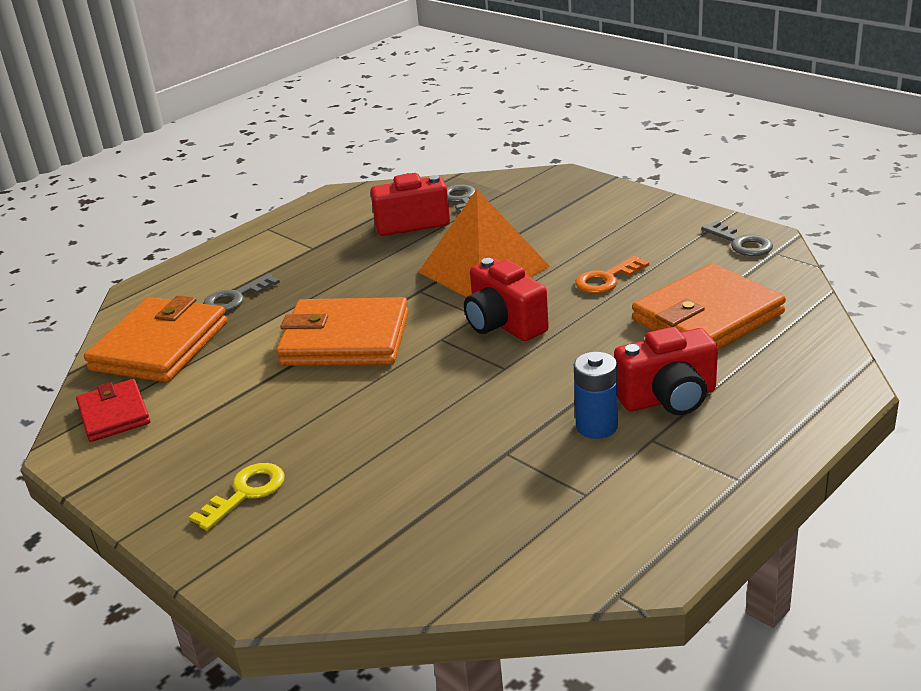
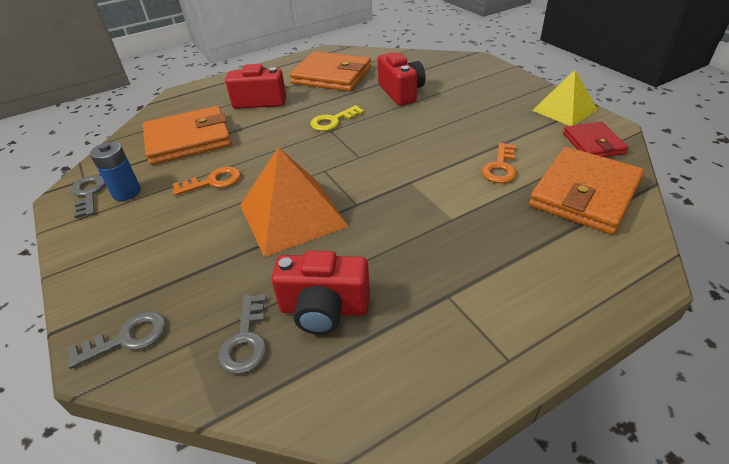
camera: 165 degrees left, 10 degrees up
(127, 471) = (564, 110): none -> yellow pyramid
(235, 298) = (527, 235): grey key -> grey key (127, 338)
(246, 493) = (490, 92): yellow key -> yellow key (333, 121)
(251, 358) = (500, 167): none -> orange key
(345, 339) = (427, 169): orange wallet -> orange wallet (331, 76)
(504, 324) = (311, 159): red camera -> red camera (401, 92)
(596, 426) = (305, 95): blue battery -> blue battery (127, 192)

